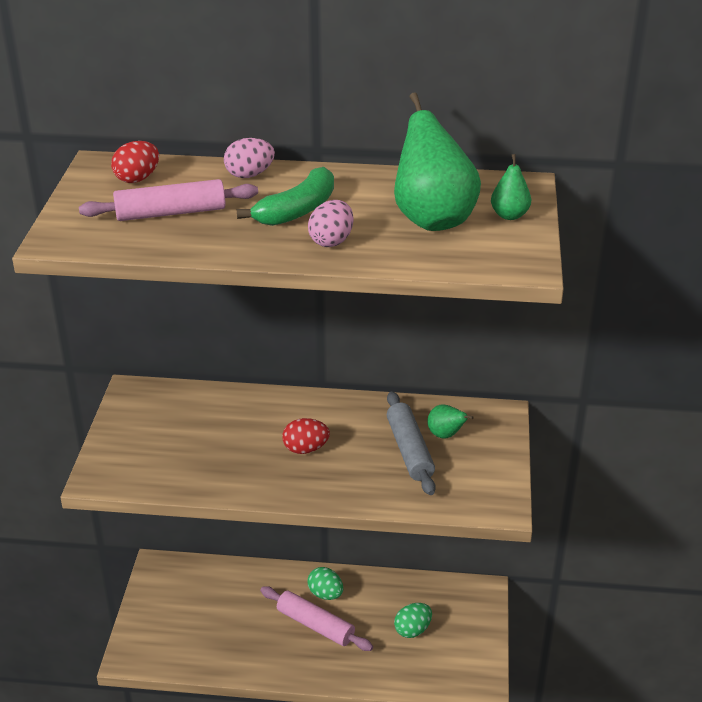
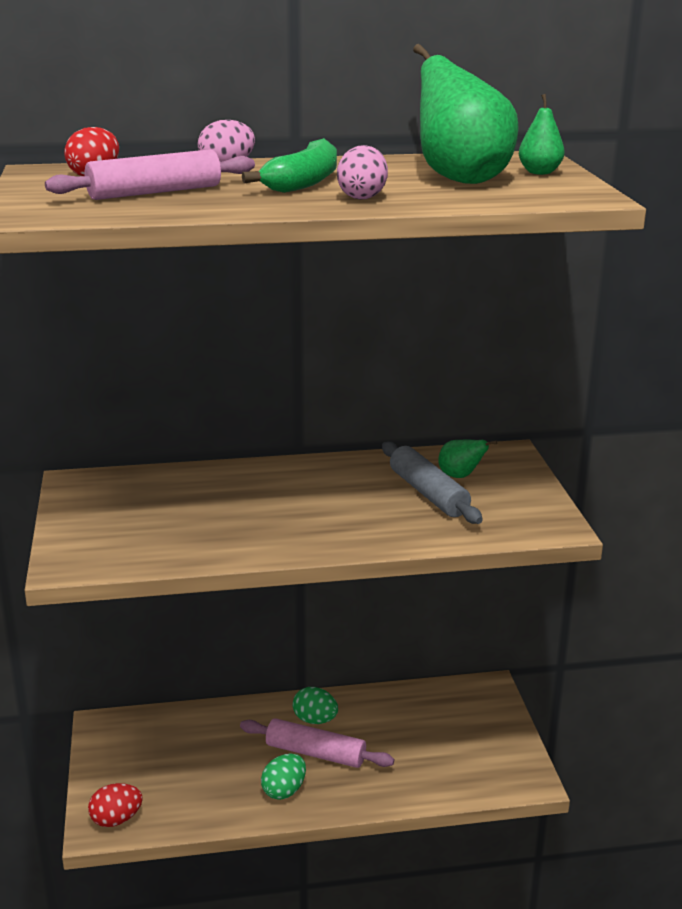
camera: 15 degrees left, 10 degrees down
(305, 449) = (309, 507): red egg -> red egg (116, 819)
(412, 630) = (428, 738): green egg -> green egg (284, 791)

